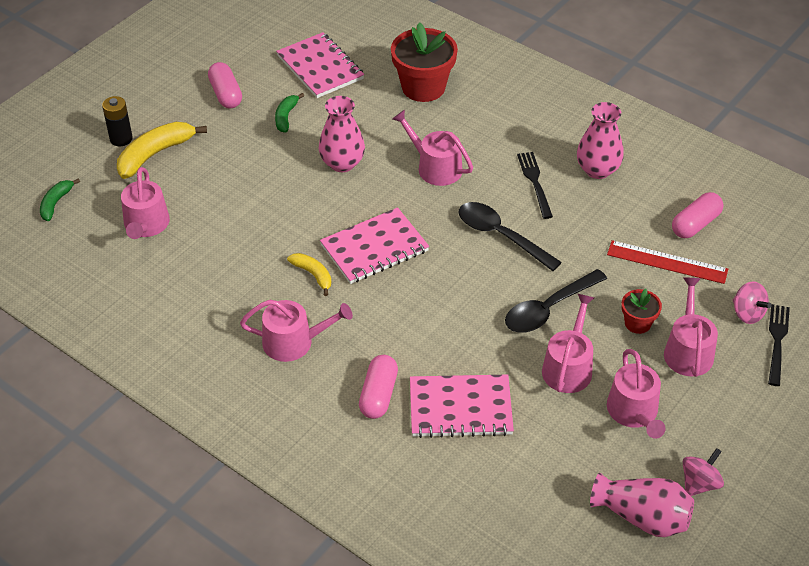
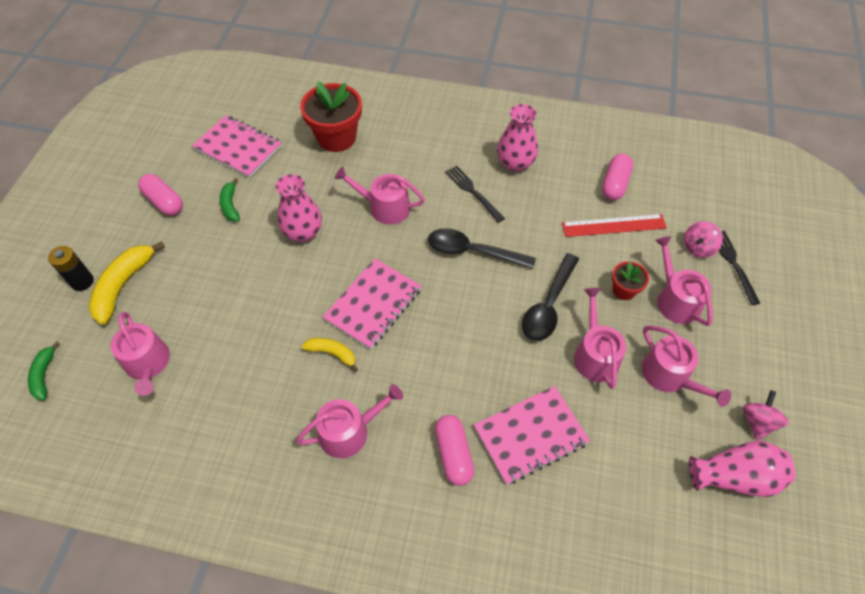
camera: 25 degrees left, 10 degrees up
(747, 313) = (698, 248): pink spinning top -> pink spinning top turned 105 degrees clockwise

